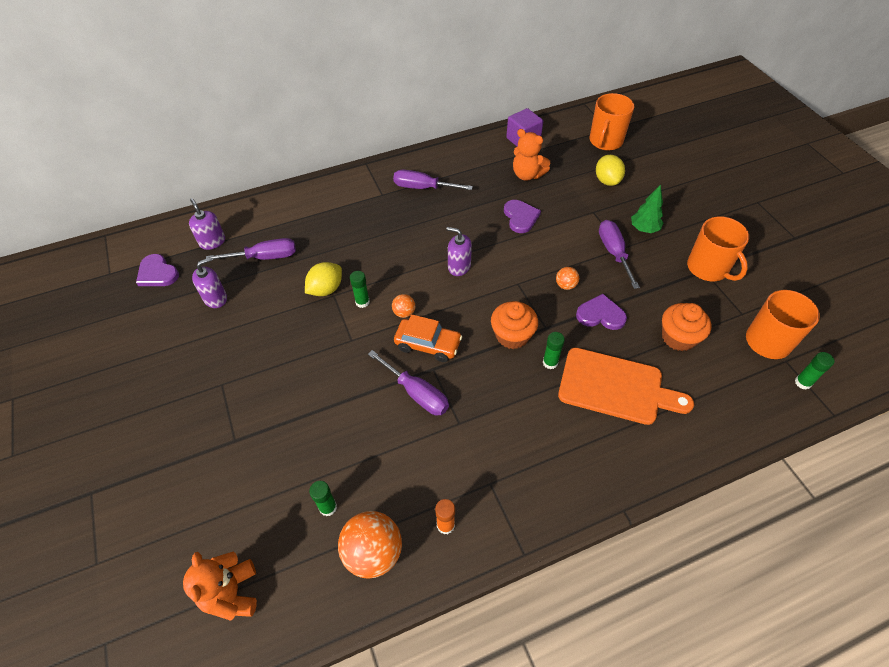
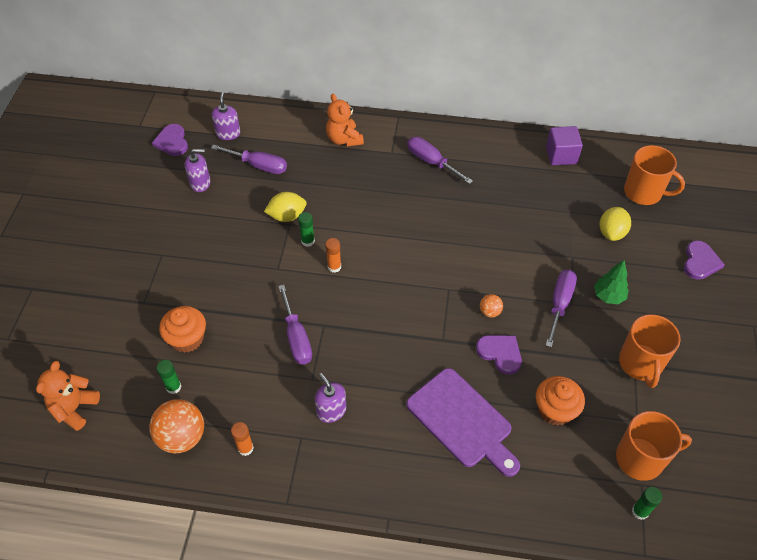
camera: 30 degrees right, 0 degrees up
(404, 313) = (334, 267): orange ball -> orange glue stick
(428, 344) = (334, 303): orange car -> none
(459, 266) = (409, 249): purple soap dispenser -> purple soap dispenser (331, 411)
(512, 335) = (408, 331): orange cupcake -> orange cupcake (187, 338)
(520, 217) = (498, 230): purple heart -> purple heart (700, 262)
(527, 175) = (537, 192): orange teddy bear -> orange teddy bear (344, 139)
(550, 362) = (422, 370): green glue stick -> none
(605, 141) = (644, 192): orange mug -> orange mug turned 120 degrees counterclockwise
(616, 387) = (462, 421): orange cutting board -> purple cutting board

